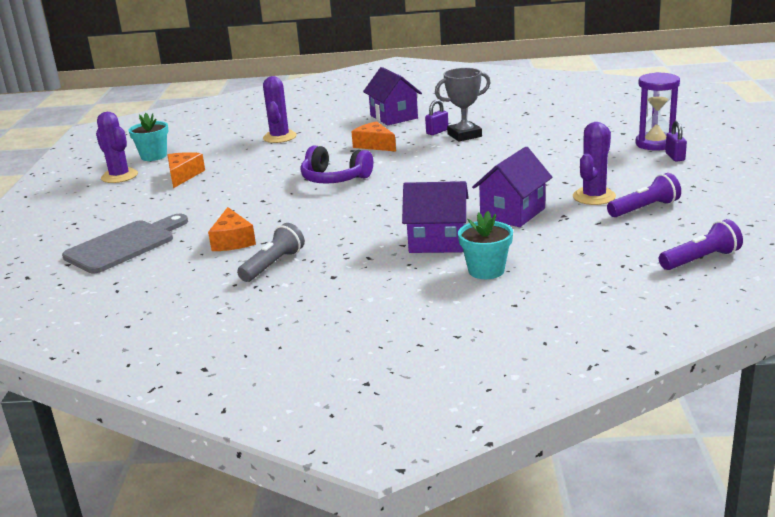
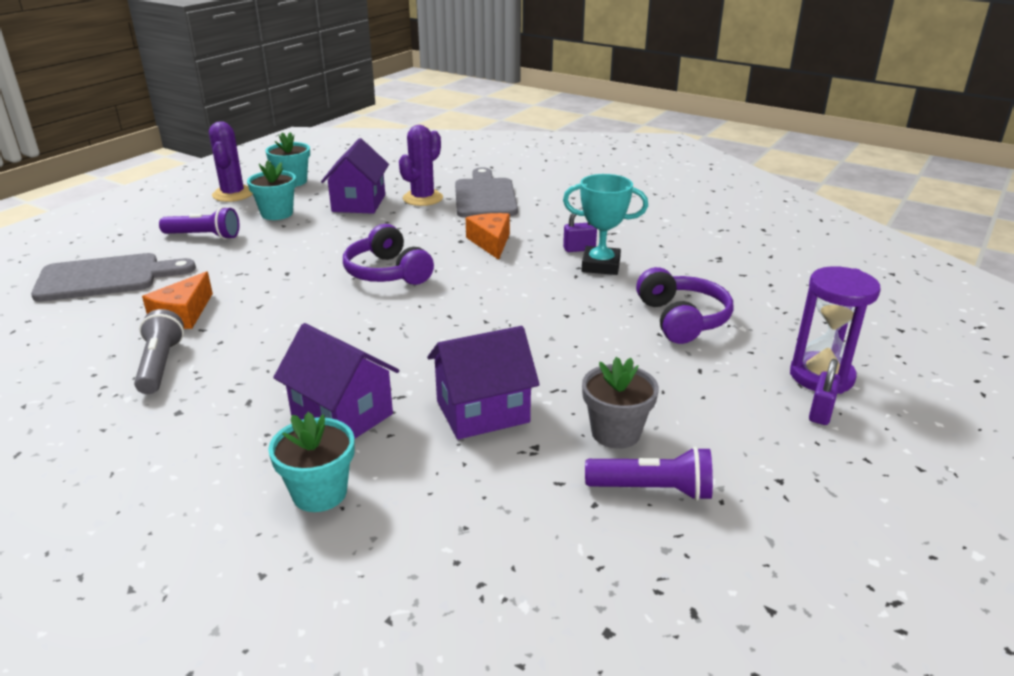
camera: 30 degrees right, 5 degrees up
(183, 175) = (277, 214): orange cheese -> turquoise flower pot
(273, 265) = (160, 365): grey flashlight -> grey flashlight turned 75 degrees counterclockwise
(323, 124) = (485, 196): none -> grey cutting board
(394, 117) = (565, 212): purple house -> purple house (359, 203)
(464, 135) = (601, 265): grey trophy -> turquoise trophy
(551, 144) = (682, 319): none -> purple headphones
(594, 197) = (615, 433): purple cactus -> grey flower pot
(700, 259) = (598, 641): purple flashlight -> purple flashlight (204, 236)

